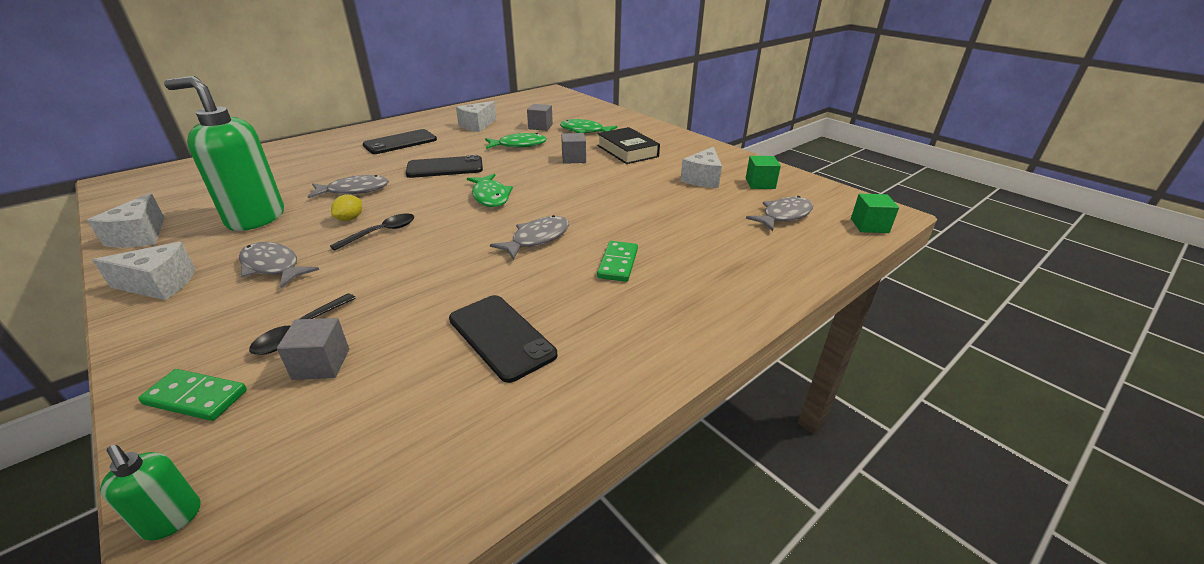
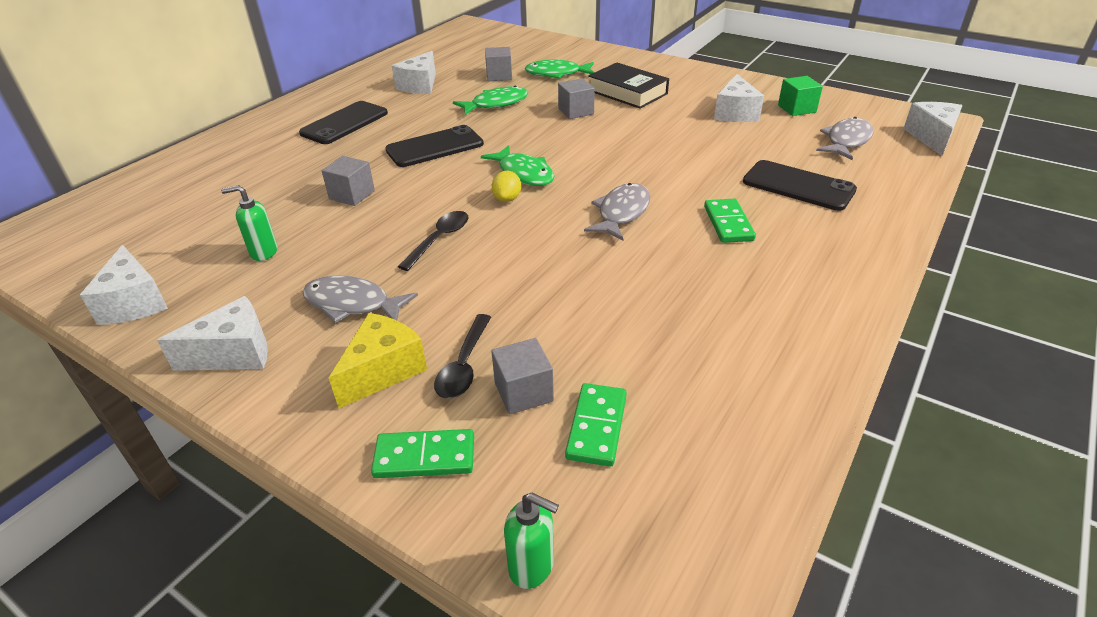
camera: 15 degrees left, 5 degrees up
(240, 321) = (383, 371): none -> yellow cheese
(255, 218) = (263, 252): green soap dispenser -> green soap dispenser, size x0.44
(347, 409) = (597, 427): none -> green domino
(350, 219) = (384, 230): yellow lemon -> yellow lemon (507, 199)
(354, 190) = (352, 195): grey fish -> grey cube
(501, 336) = (680, 322): black phone -> black phone (798, 186)
(869, 226) = (931, 137): green cube -> white cheese

